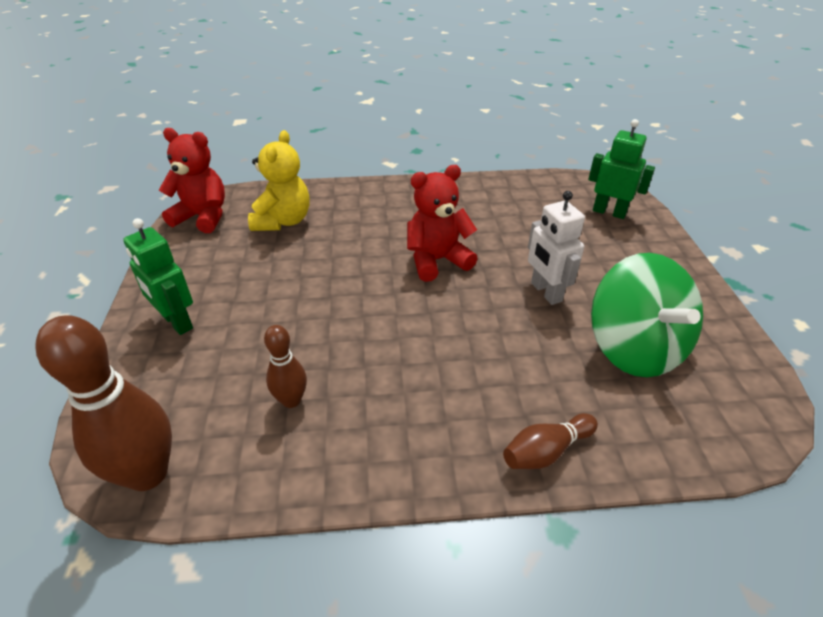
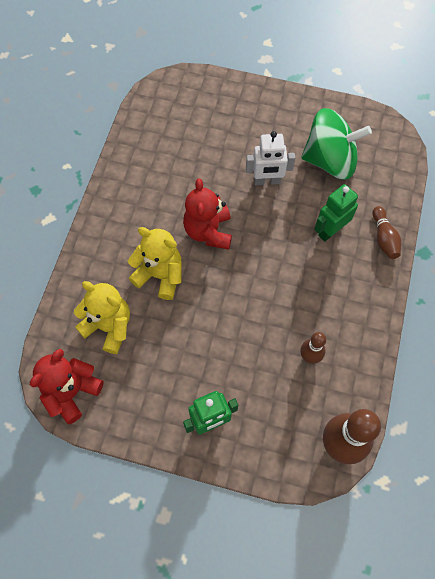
camera: 70 degrees left, 25 degrees up
(359, 239) = (160, 275): none -> yellow teddy bear
(609, 212) = (198, 100): green robot -> green robot (330, 231)

